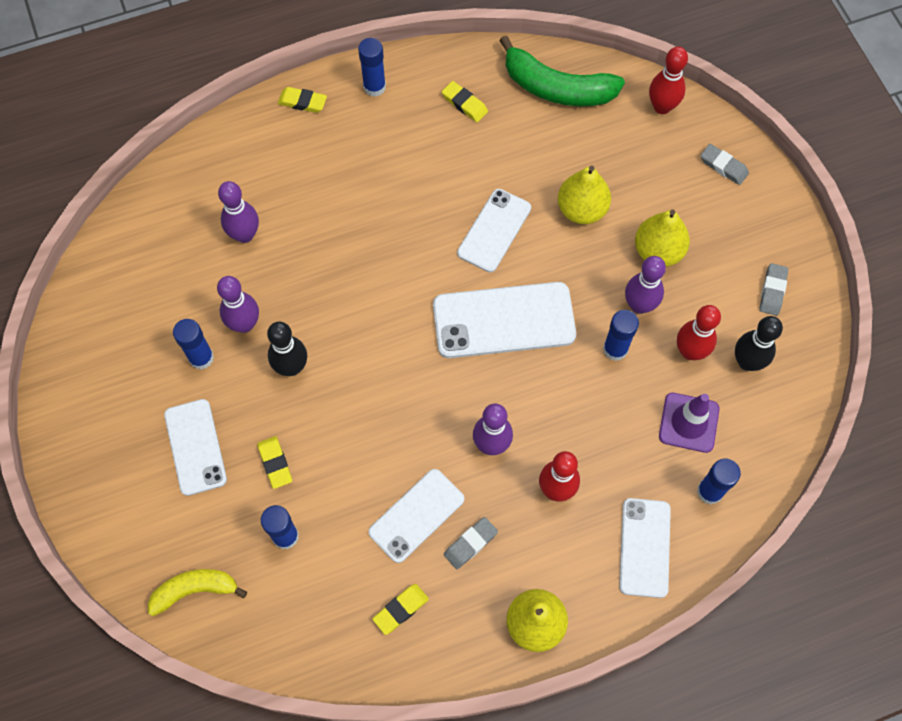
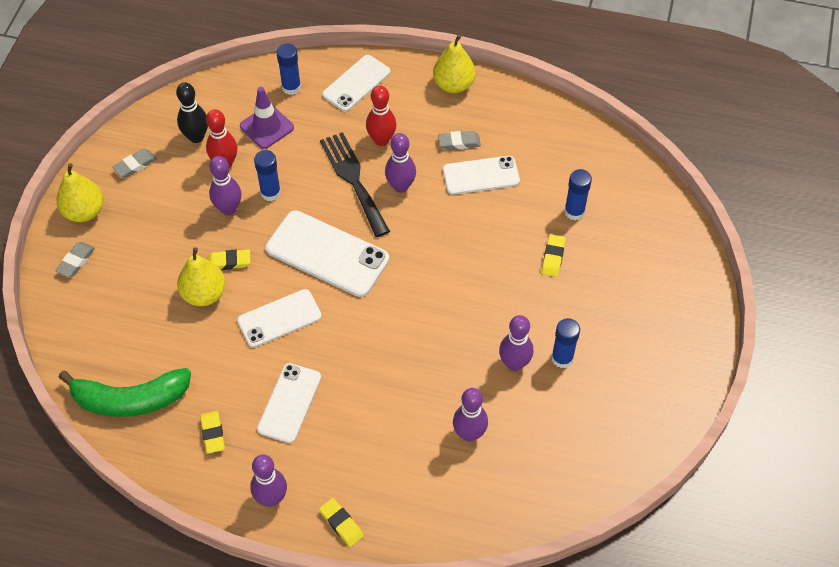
camera: 145 degrees left, 10 degrees down
(195, 447) = (602, 300): white phone -> white phone (289, 403)
(195, 590) = (653, 215): yellow banana -> none
(291, 367) = (500, 312): black bowling pin -> none
(374, 87) = (271, 498): blue glue stick -> purple bowling pin
(401, 609) = (528, 134): yellow eraser -> yellow eraser (229, 262)
(546, 419) = (353, 180): none -> black fork
(557, 88) = (130, 399): green banana -> green banana turned 120 degrees clockwise
(658, 251) = (181, 234): yellow pear -> yellow pear (84, 211)
(662, 107) = (70, 332): red bowling pin -> none
(723, 166) = (76, 261): grey eraser -> grey eraser turned 45 degrees clockwise

